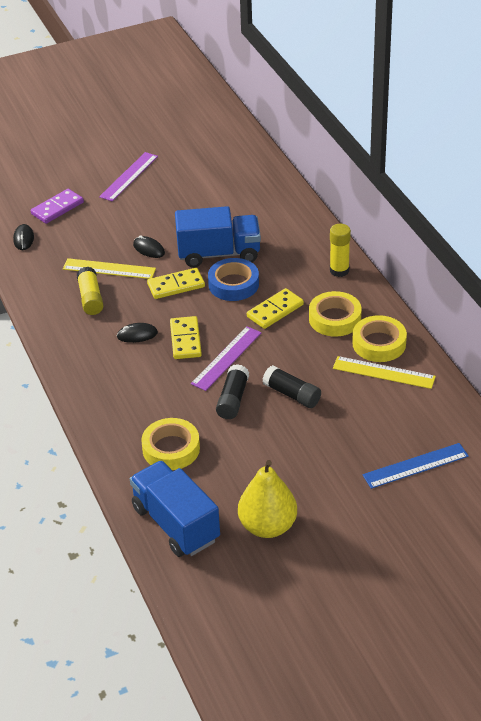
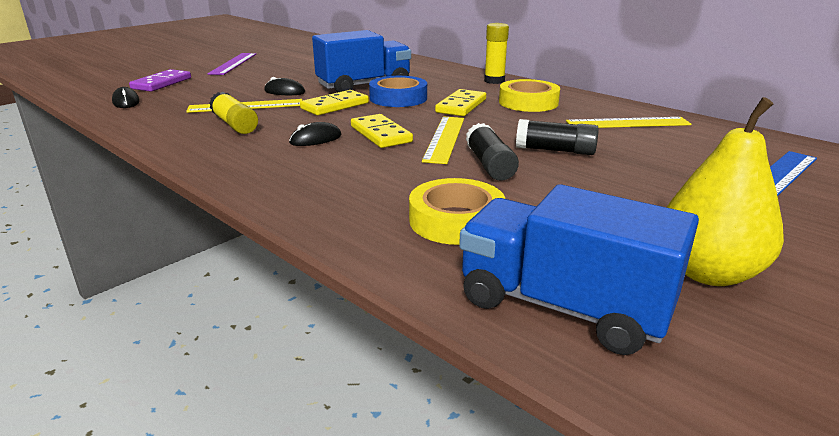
camera: 25 degrees left, 15 degrees down
(227, 358) = (445, 139): purple ruler -> yellow ruler
(379, 343) = (593, 109): yellow tape -> none

